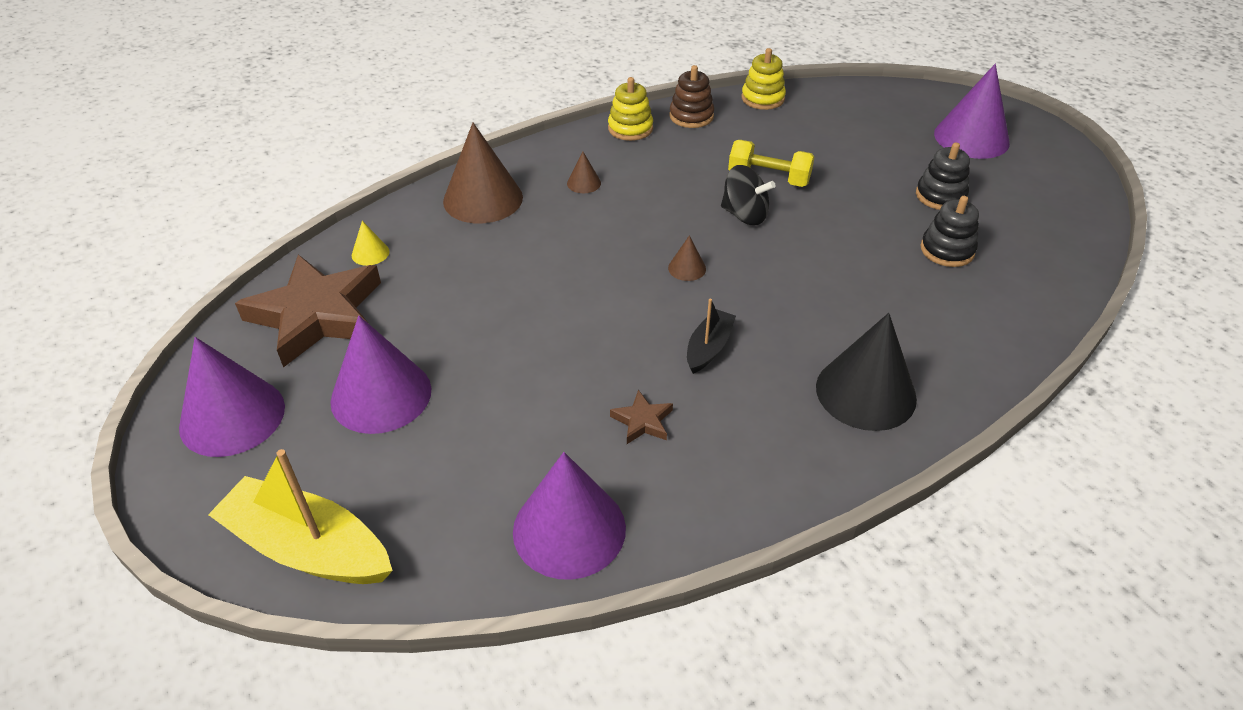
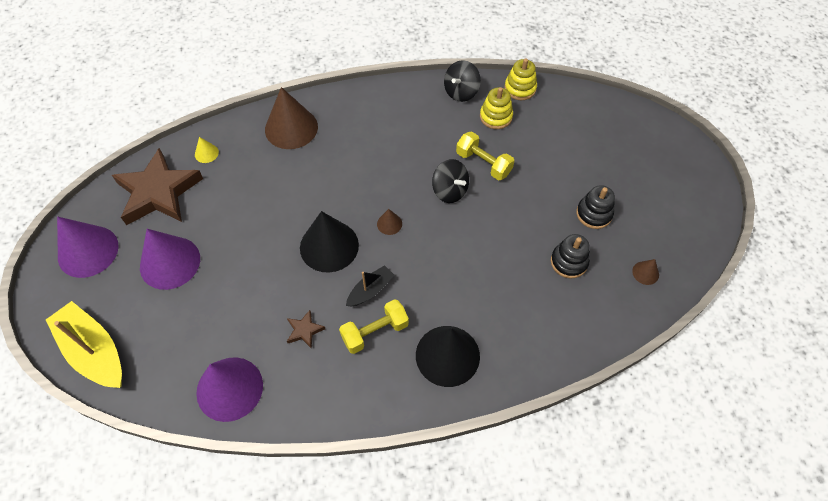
camera: 20 degrees right, 15 degrees up
(584, 183) = (360, 132): brown cone -> brown cone (645, 273)
(617, 313) = (329, 246): none -> black cone
(630, 128) = (414, 92): yellow stacking toy -> yellow stacking toy (496, 116)
(691, 116) = (461, 92): brown stacking toy -> black spinning top
(746, 394) = (375, 332): none -> yellow dumbbell
(971, 138) = (650, 167): purple cone -> none

